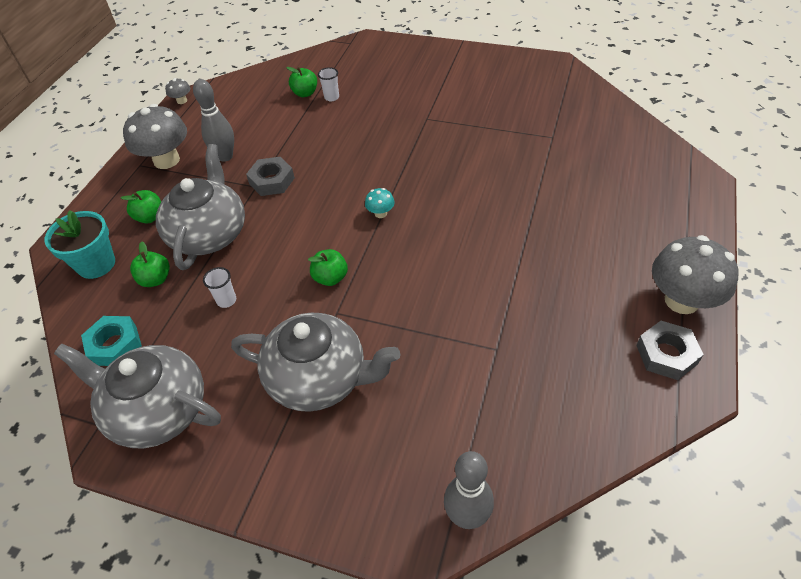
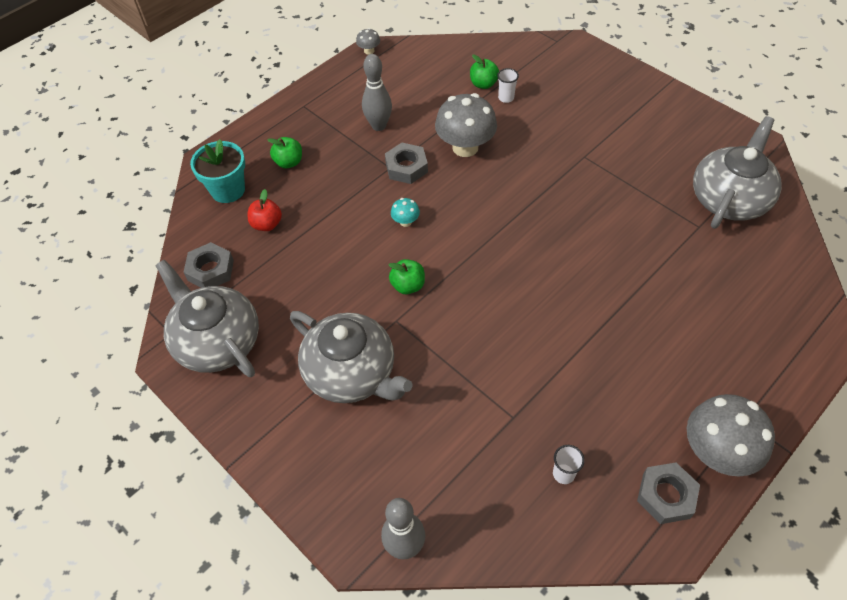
camera: 25 degrees right, 5 degrees up
(115, 345) = (211, 270): turquoise nut -> grey nut
(155, 279) = (267, 224): green apple -> red apple
(166, 160) = (327, 110): grey mushroom -> grey mushroom (465, 147)
(209, 234) = (329, 199): grey teapot -> grey teapot (729, 199)
(226, 300) = (313, 269): white cup -> white cup (563, 474)
(380, 213) = (485, 241): turquoise mushroom -> turquoise mushroom (405, 221)

